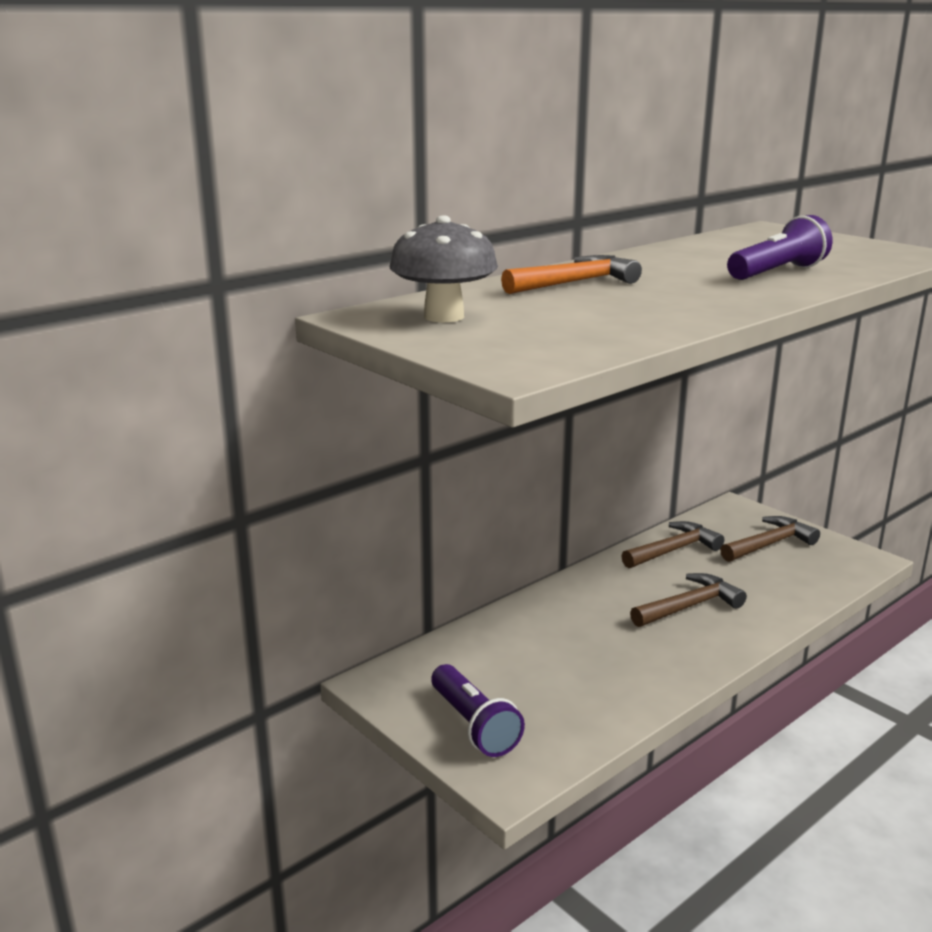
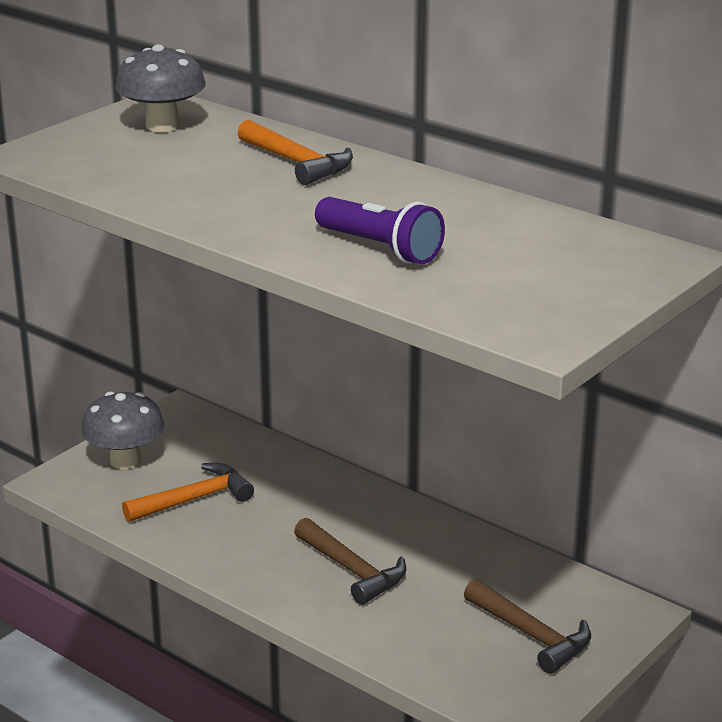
camera: 80 degrees right, 5 degrees up
(474, 725) = (125, 460): purple flashlight -> grey mushroom
(563, 682) = (194, 499): none -> orange hammer
(673, 550) = (484, 560): brown hammer -> none

